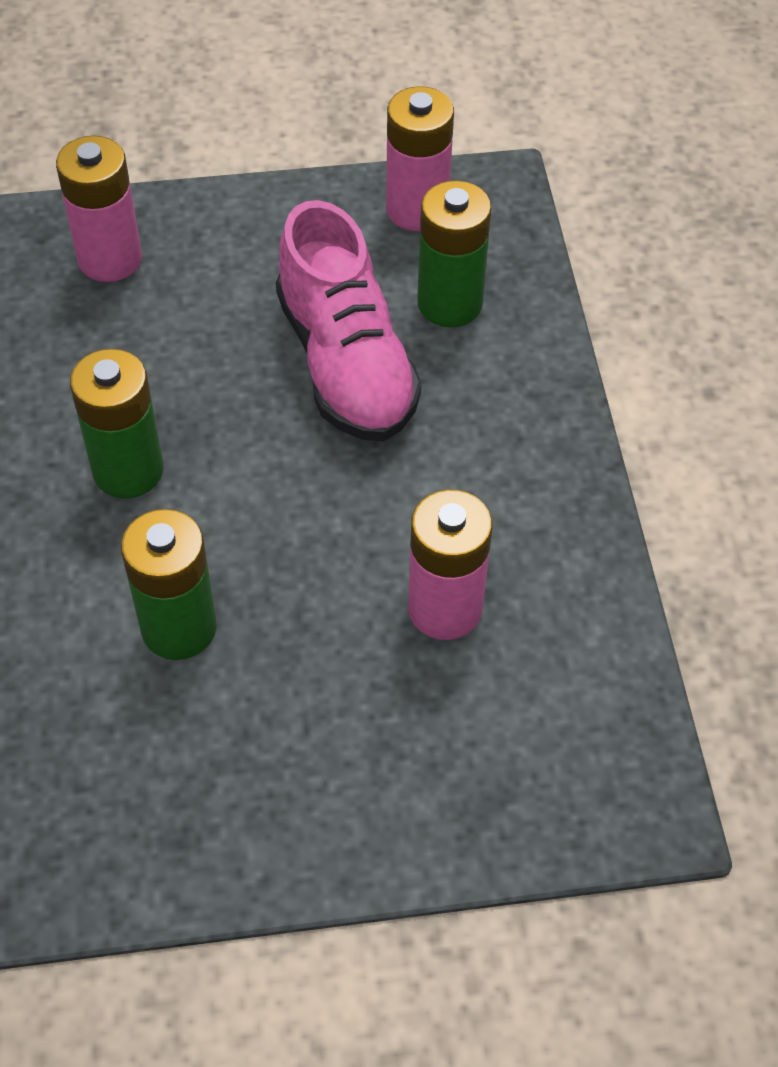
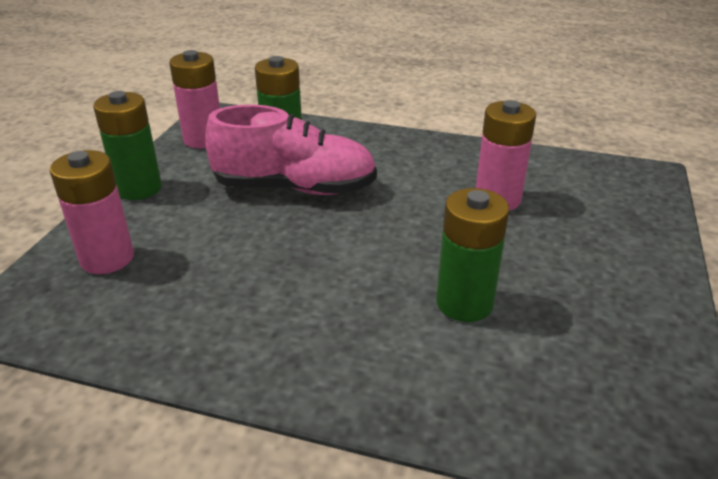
camera: 65 degrees left, 20 degrees down
(128, 470) = (311, 295): green battery -> green battery (139, 188)

